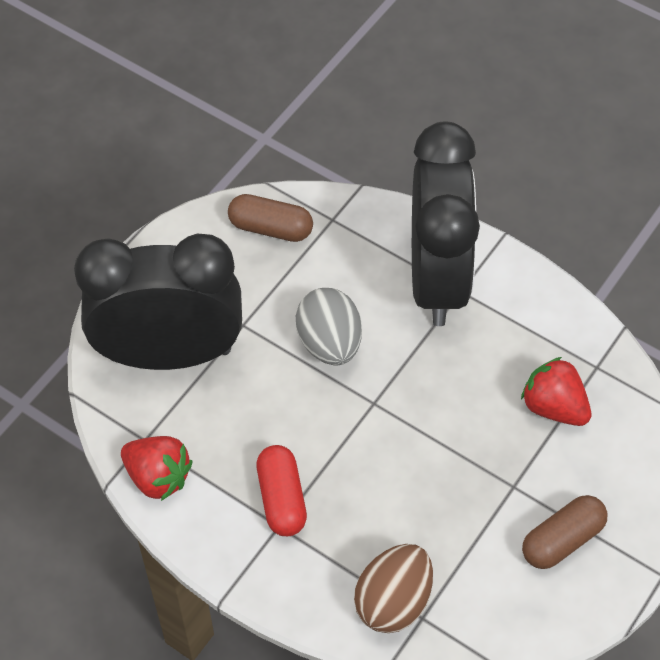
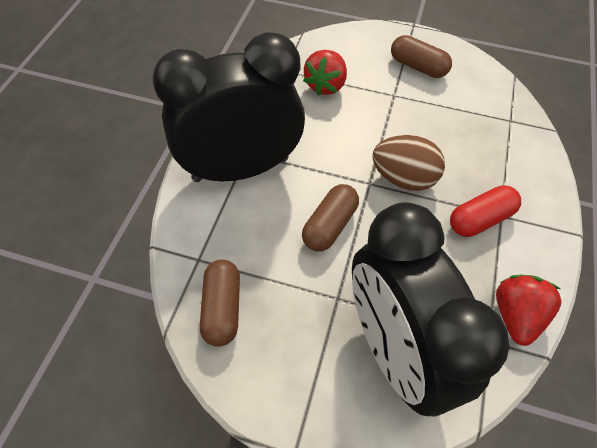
camera: 110 degrees left, 0 degrees up
(329, 343) = (330, 225): grey egg -> brown capsule
(393, 601) = (511, 136): brown egg -> brown egg (403, 178)

